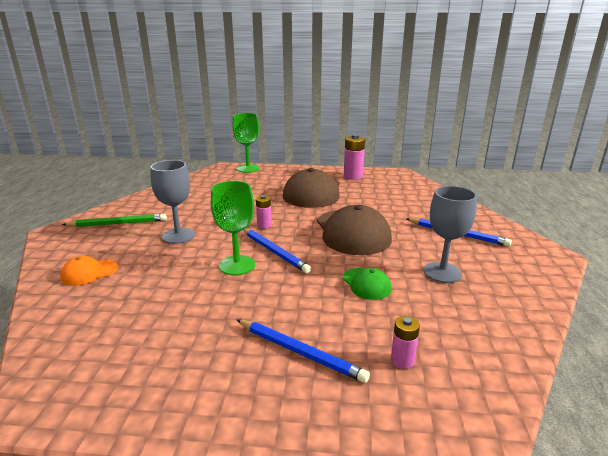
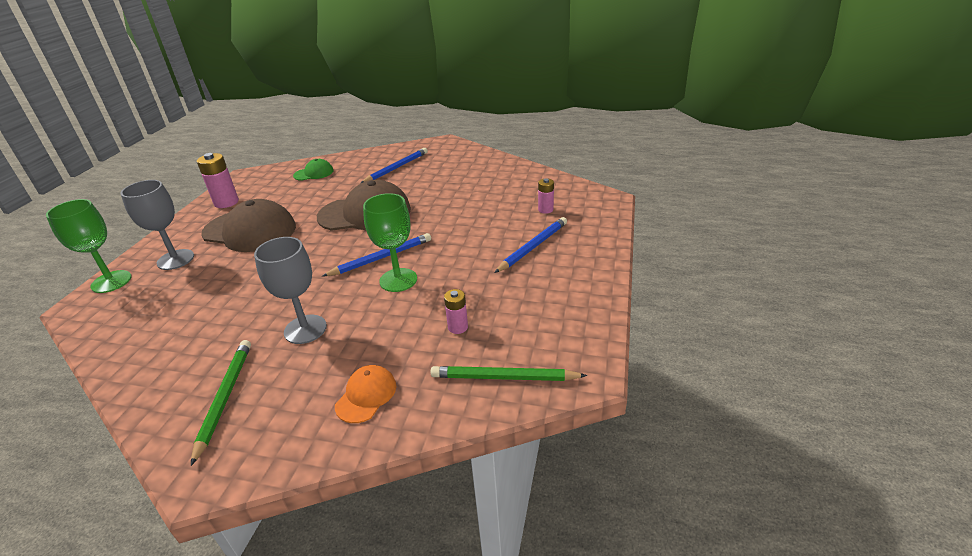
camera: 80 degrees left, 10 degrees up
(68, 343) = (504, 377): none -> green pencil
(89, 272) = (366, 395): orange cap -> orange cap turned 135 degrees counterclockwise
(264, 225) = (317, 264): pink battery -> pink battery (458, 327)
(366, 284) = (455, 214): green cap -> green cap (314, 173)
(442, 272) = (451, 182): grey goblet -> grey goblet (175, 259)

